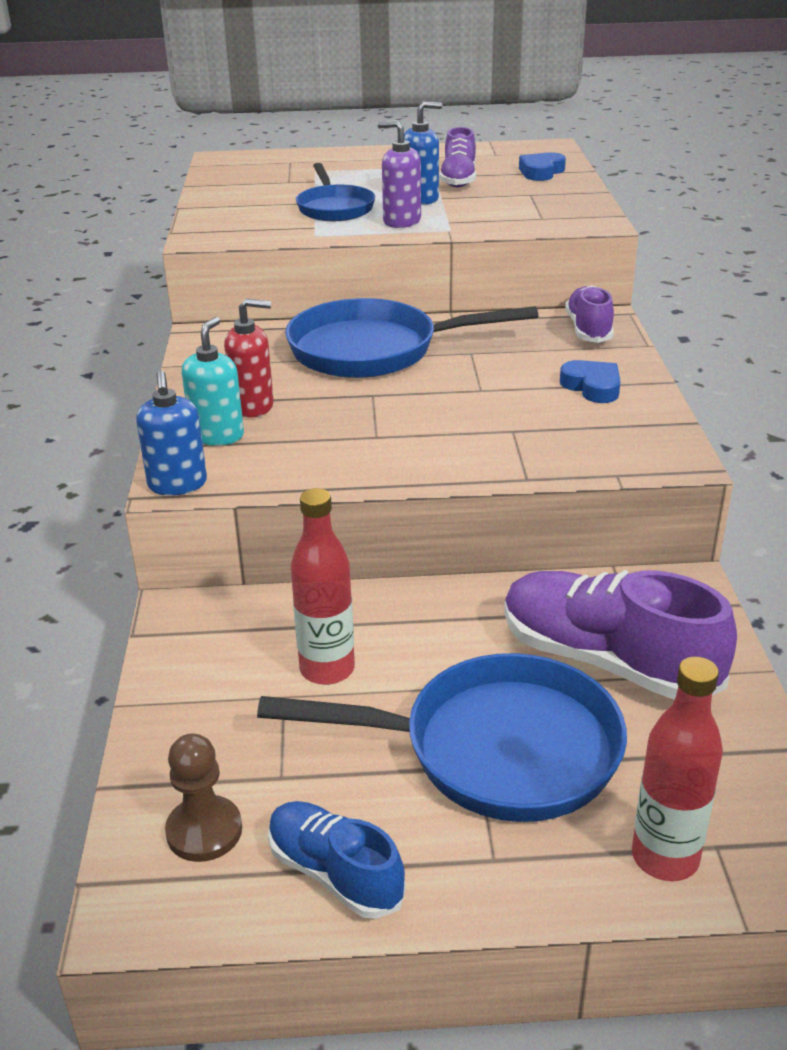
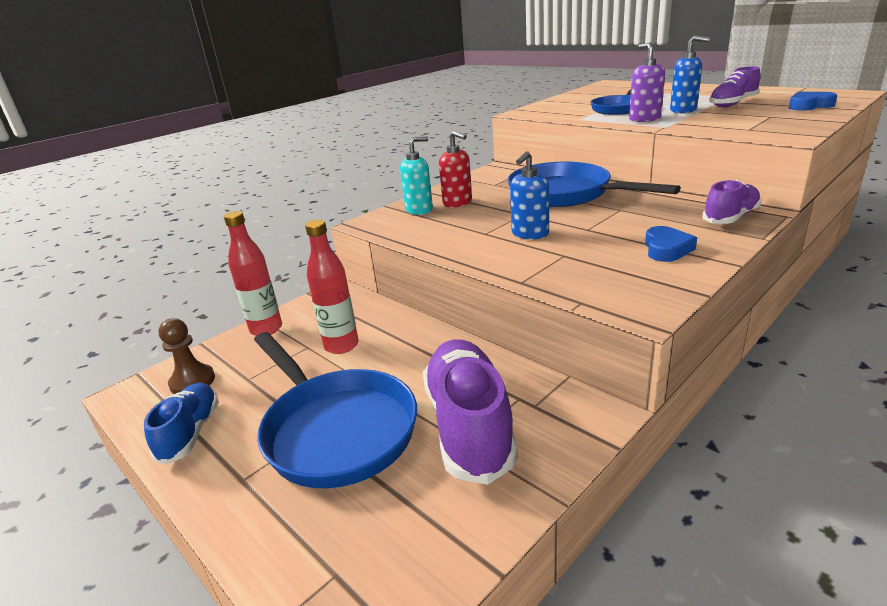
camera: 50 degrees right, 5 degrees down
(177, 484) = (366, 224): blue soap dispenser -> blue soap dispenser (530, 234)
(665, 857) = (302, 553): red bottle -> red bottle (266, 329)

